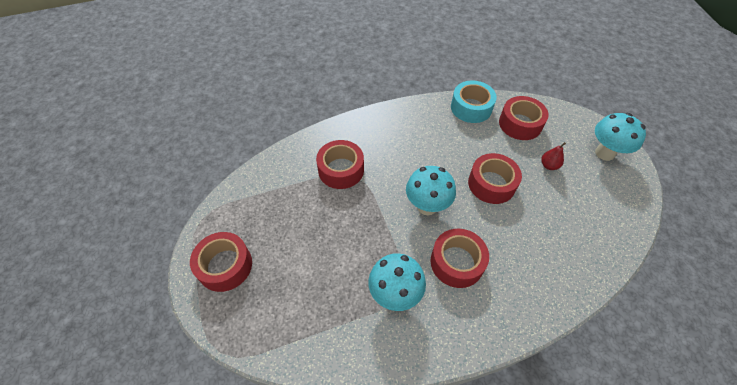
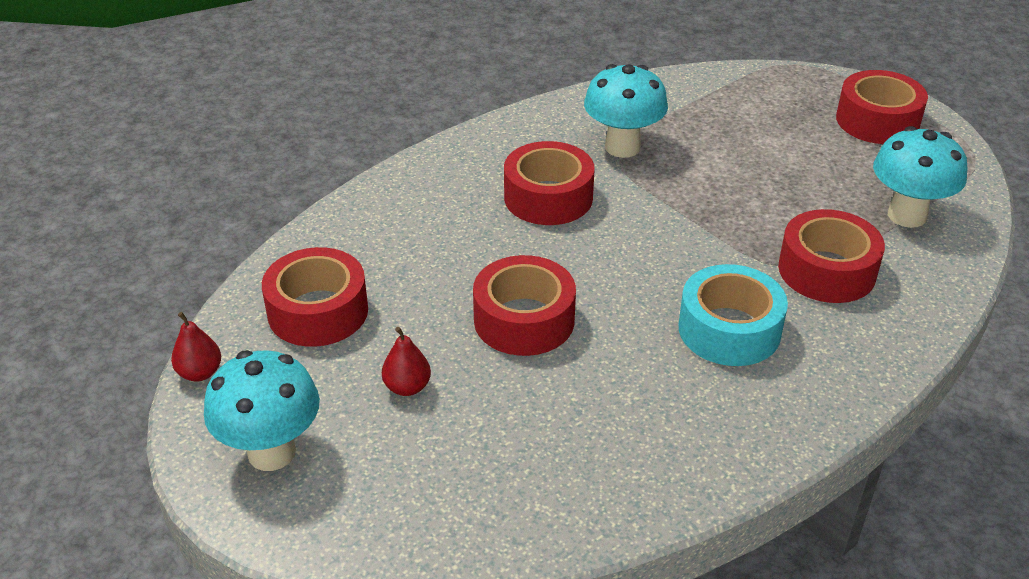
camera: 160 degrees right, 15 degrees down
(427, 206) = (631, 254): turquoise mushroom -> turquoise mushroom (907, 215)
(471, 108) = (629, 486): turquoise tape -> turquoise tape (729, 330)
(520, 124) = (489, 474): red tape -> red tape (318, 311)
(644, 198) = (200, 373): none -> red pear

